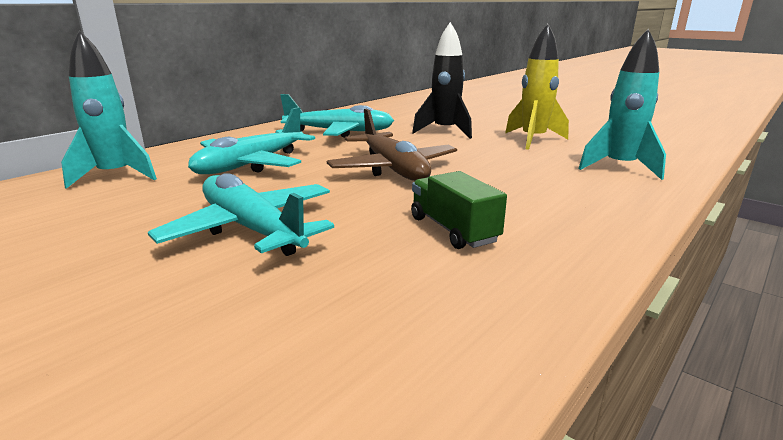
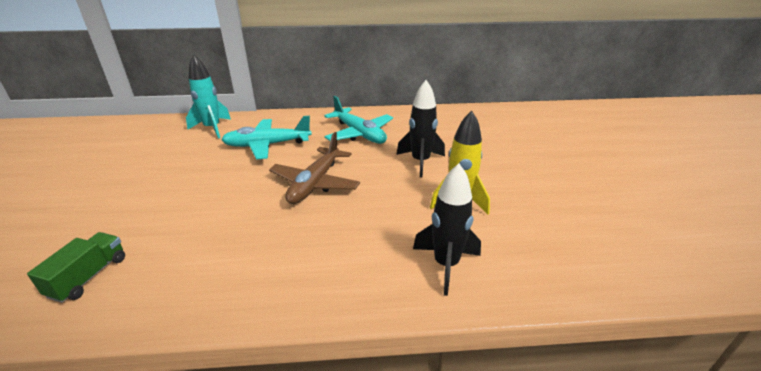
camera: 45 degrees right, 10 degrees up
(251, 229) = (186, 193): turquoise plane -> none
(453, 230) = (240, 247): green truck -> green truck (89, 276)
(619, 167) = (446, 265): turquoise rocket -> black rocket

